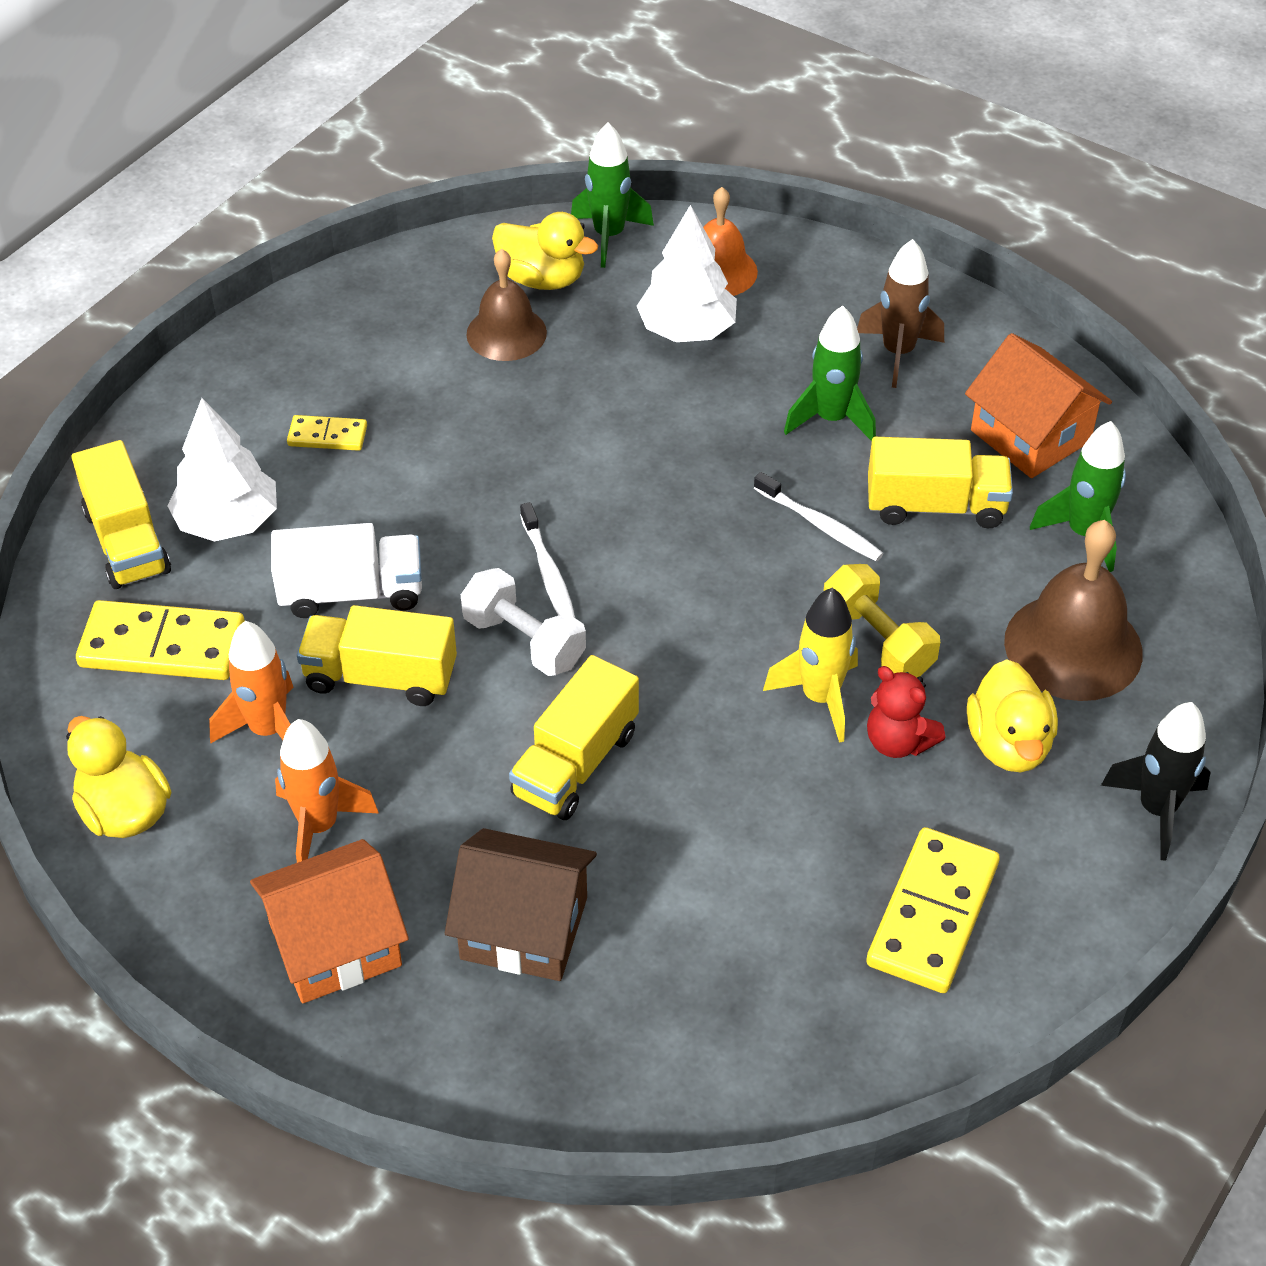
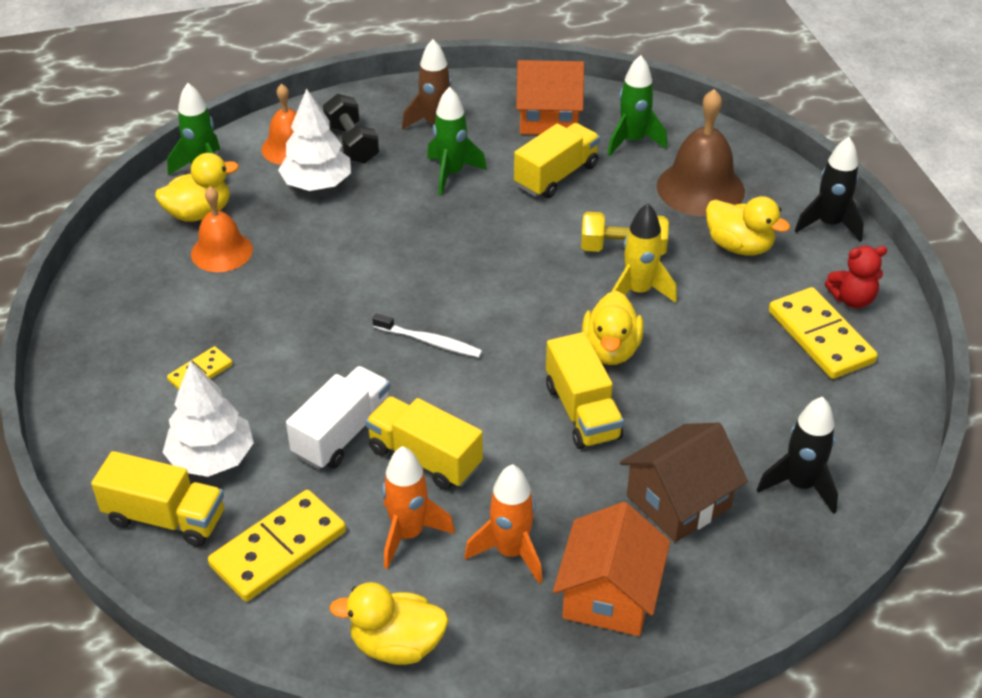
camera: 50 degrees left, 5 degrees down
(380, 677) = (425, 458): yellow truck -> yellow truck turned 75 degrees clockwise
(506, 333) = (221, 251): brown bell -> orange bell
(524, 641) = (468, 381): white dumbbell -> none
(658, 1029) = (800, 485): none -> black rocket
(697, 730) = (610, 350): none -> yellow duck
(783, 311) = (352, 143): none -> black dumbbell
(820, 525) = (520, 221): white toothbrush -> none
(898, 742) = (697, 282): red teddy bear -> red teddy bear (852, 299)

